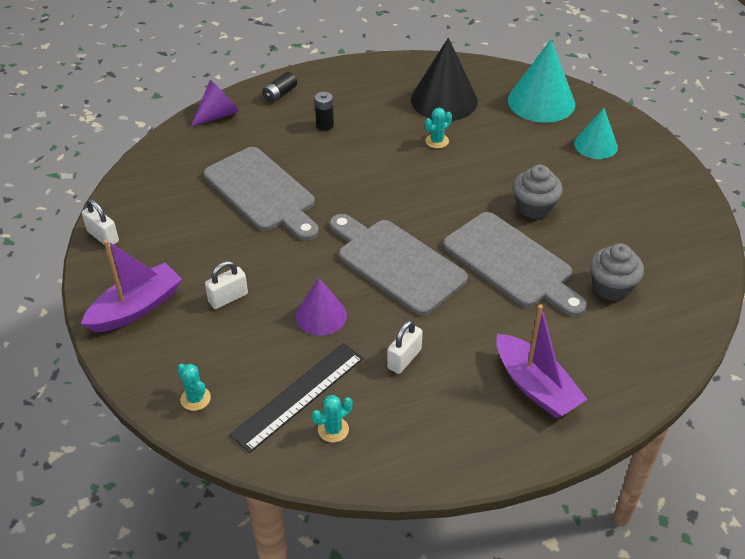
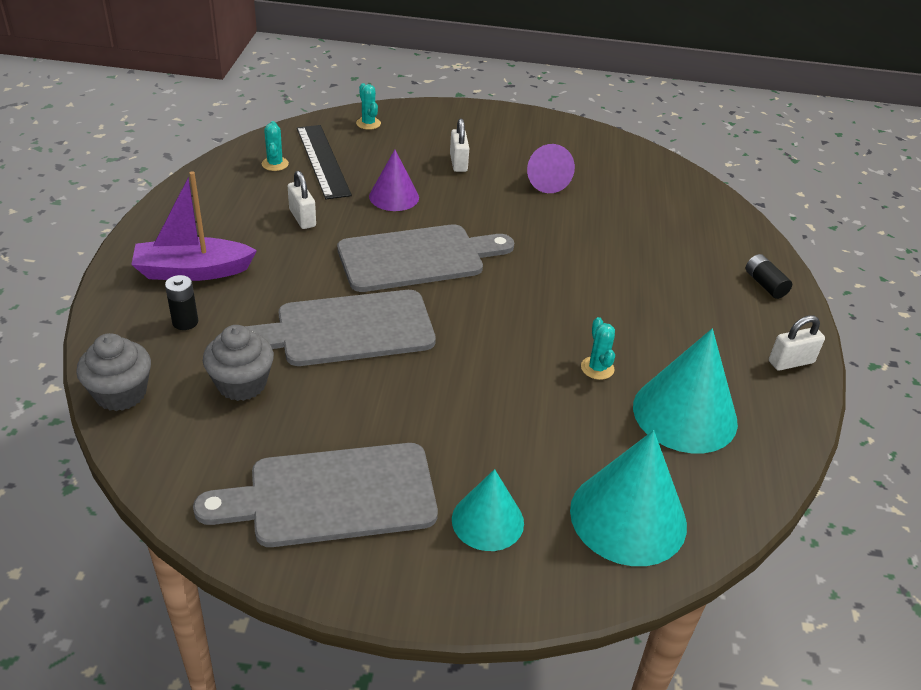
camera: 115 degrees right, 5 degrees down
(103, 236) = (585, 131): white padlock -> white padlock (791, 362)
(136, 308) = (485, 125): purple boat -> none
(195, 398) = (368, 123): turquoise cactus -> turquoise cactus turned 75 degrees clockwise
(218, 115) = (742, 232): purple cone -> purple cone (545, 181)
(262, 192) = (587, 219): grey cutting board -> grey cutting board (332, 496)
(324, 125) = (681, 295): black battery -> black battery (185, 322)
(444, 100) = (685, 414): black cone -> turquoise cone
(534, 207) = (415, 390): grey cupcake -> grey cupcake (121, 393)

